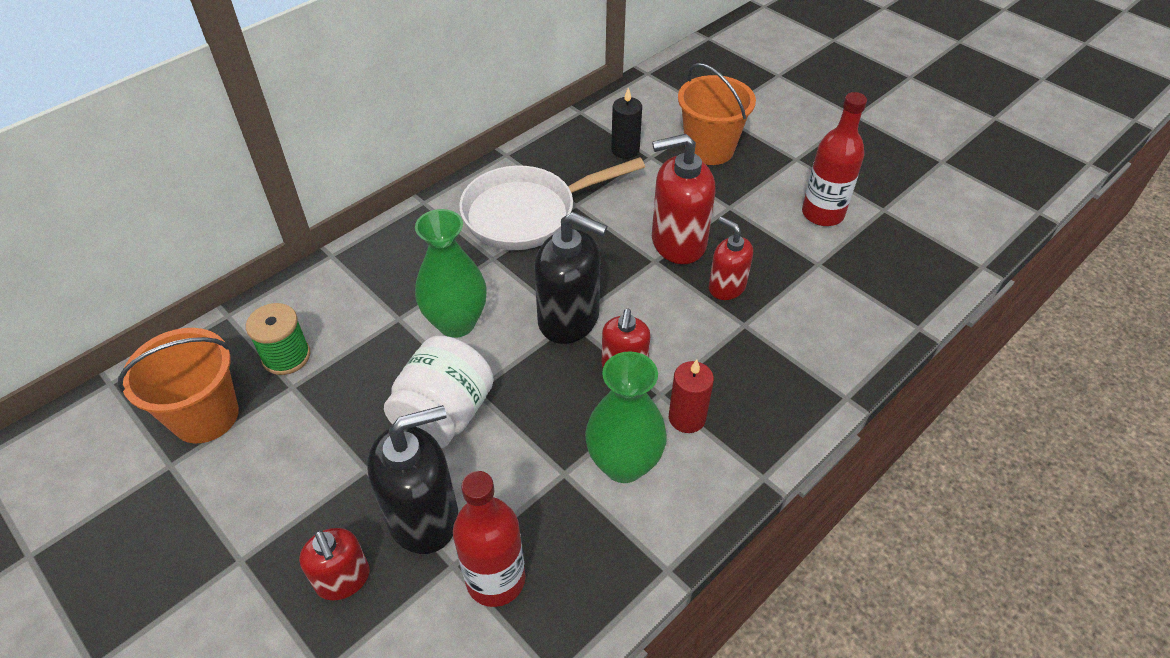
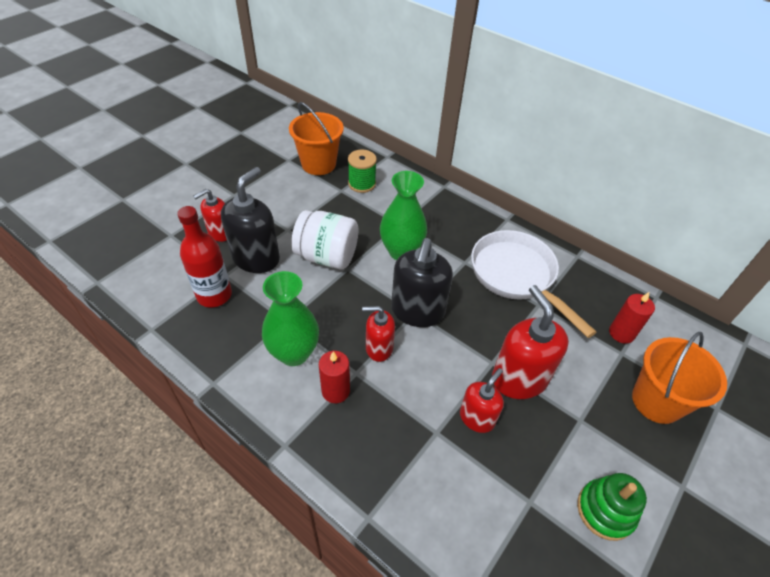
camera: 80 degrees right, 0 degrees up
(423, 517) = (256, 258): black soap dispenser -> black soap dispenser turned 120 degrees counterclockwise
(625, 150) = (621, 333): black candle -> red candle
(822, 214) = (605, 510): red bottle -> green stacking toy

